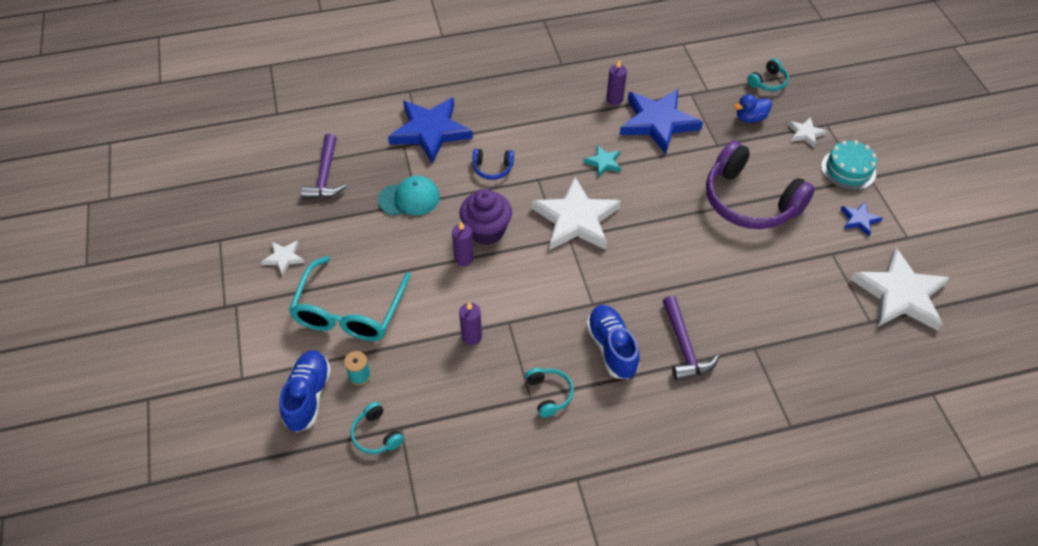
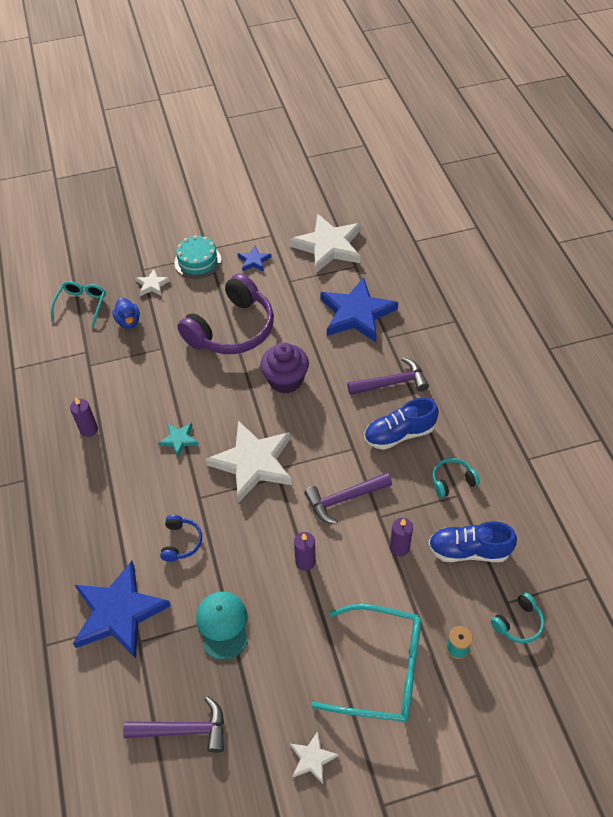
camera: 90 degrees left, 0 degrees up
(308, 396) = (488, 696): blue shoe -> blue shoe (469, 550)
(486, 230) = (268, 543): purple cupcake -> purple cupcake (285, 380)
(531, 292) = (344, 499): none -> purple hammer
(658, 123) = (127, 393): blue star -> blue star (357, 313)
(768, 82) = (81, 305): turquoise headphones -> turquoise glasses

